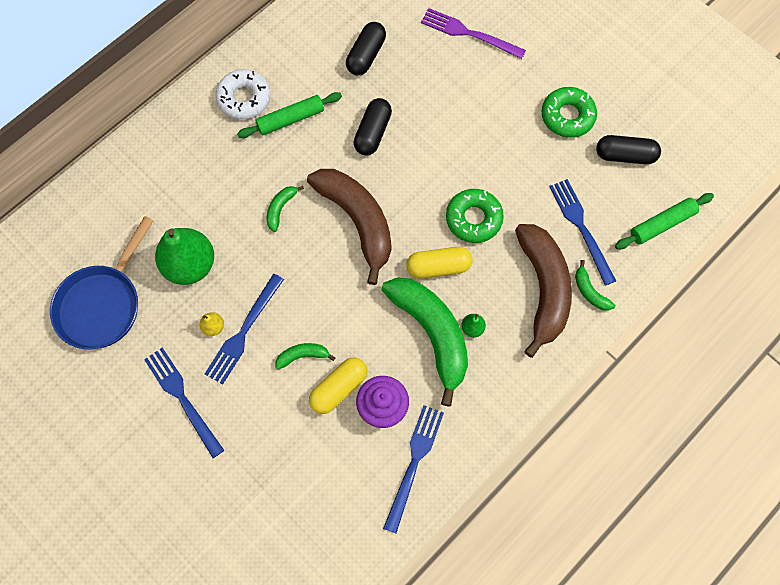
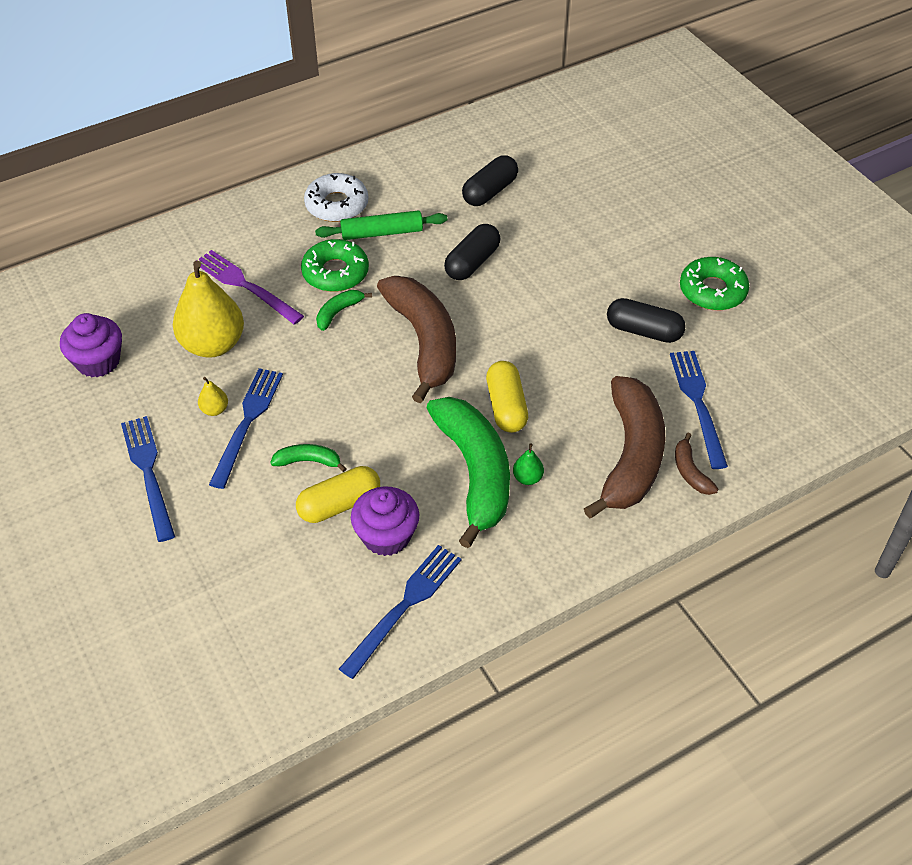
camera: 15 degrees right, 20 degrees down
(103, 304) = (98, 361): blue pan -> purple cupcake
(190, 265) = (213, 345): green pear -> yellow pear
(243, 332) = (247, 422): blue fork -> blue fork turned 150 degrees clockwise
(438, 267) = (506, 407): yellow capsule -> yellow capsule turned 75 degrees clockwise
(469, 33) = (616, 193): purple fork -> purple fork (245, 285)
(473, 219) = (565, 368): green donut -> green donut (335, 273)
(590, 291) = (690, 472): green banana -> brown banana
(625, 155) = (774, 342): black capsule -> black capsule (643, 331)
(662, 224) = (804, 421): green rolling pin -> none

